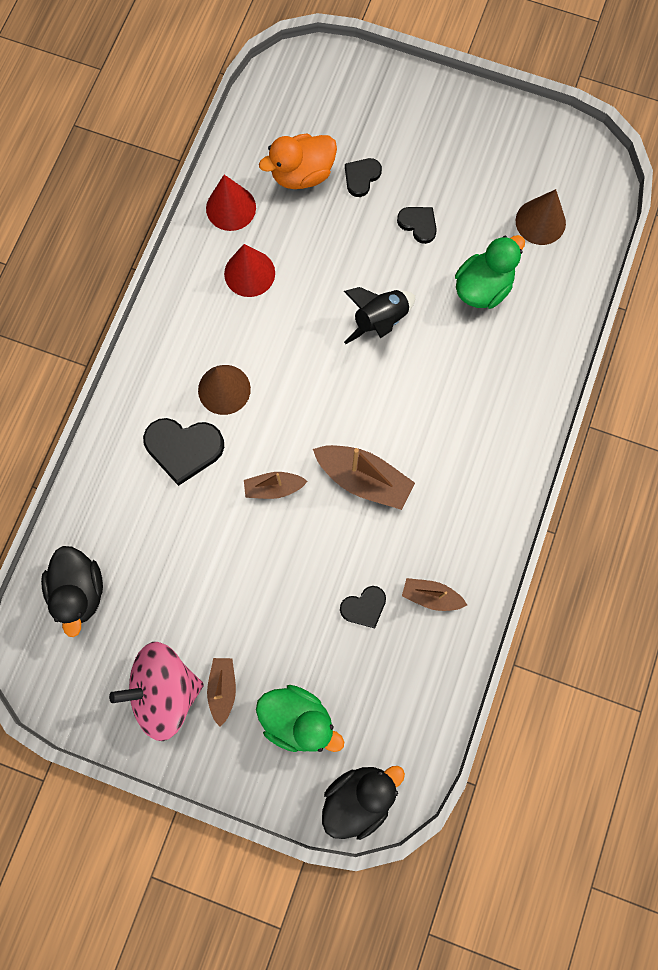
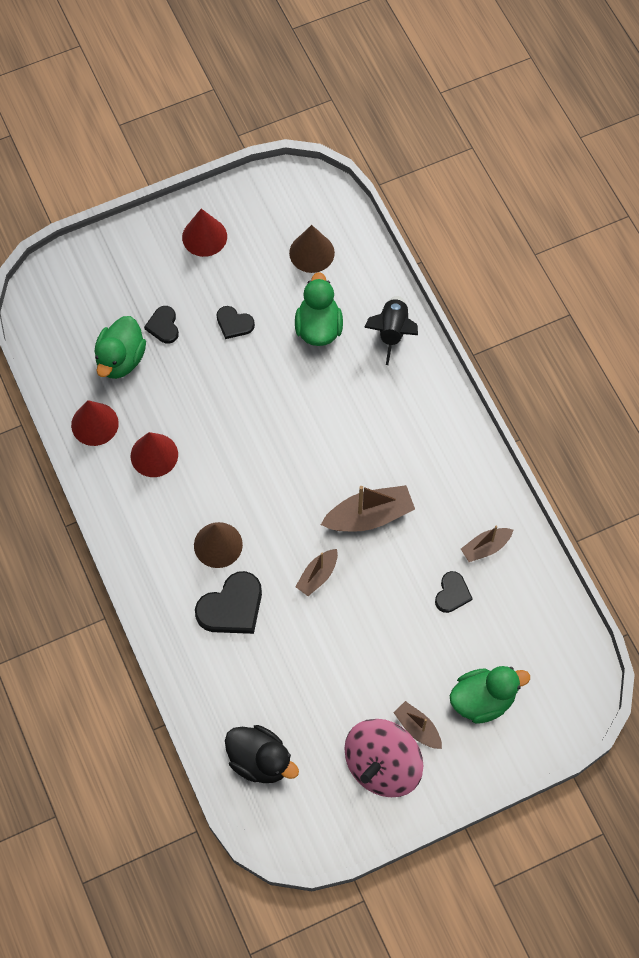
camera: 45 degrees left, 10 degrees down
(302, 174) = (121, 359): orange duck -> green duck
(359, 797) = (568, 708): black duck -> none
(379, 321) = (274, 408): black rocket -> black rocket (392, 332)
(418, 224) = (234, 323): black heart -> black heart turned 150 degrees counterclockwise
(467, 133) = (204, 236): none -> red cone

